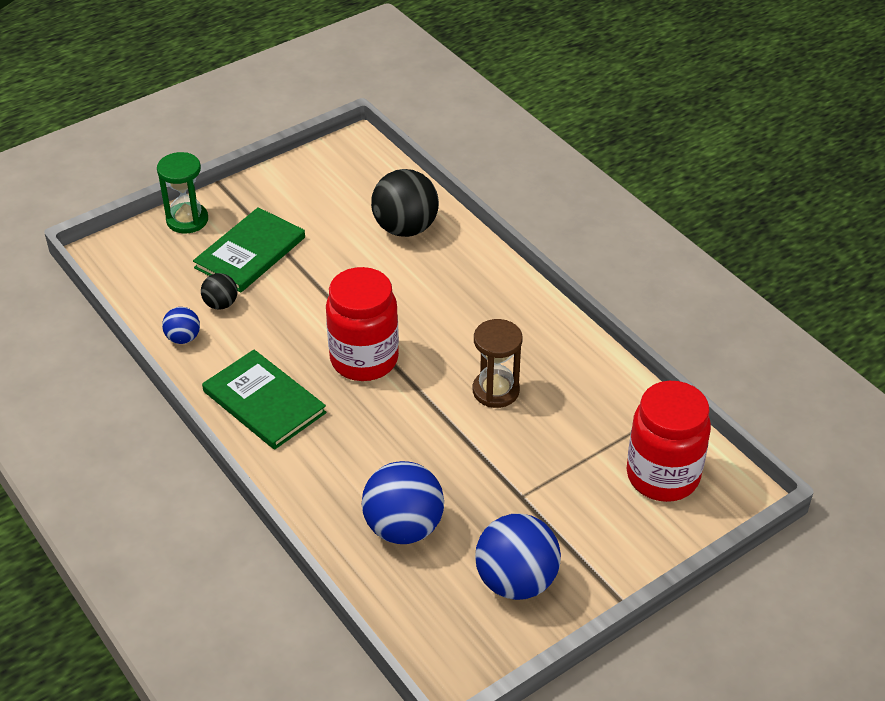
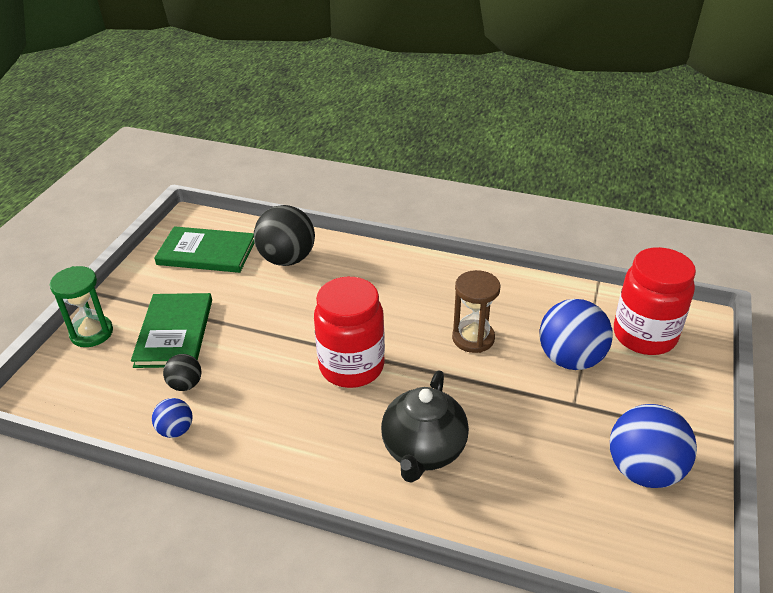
camera: 35 degrees left, 5 degrees down
(264, 402) = (301, 445): green book -> green book (206, 252)
(352, 460) = (423, 451): none -> black teapot
(403, 527) = (520, 481): blue ball -> blue ball (570, 359)

